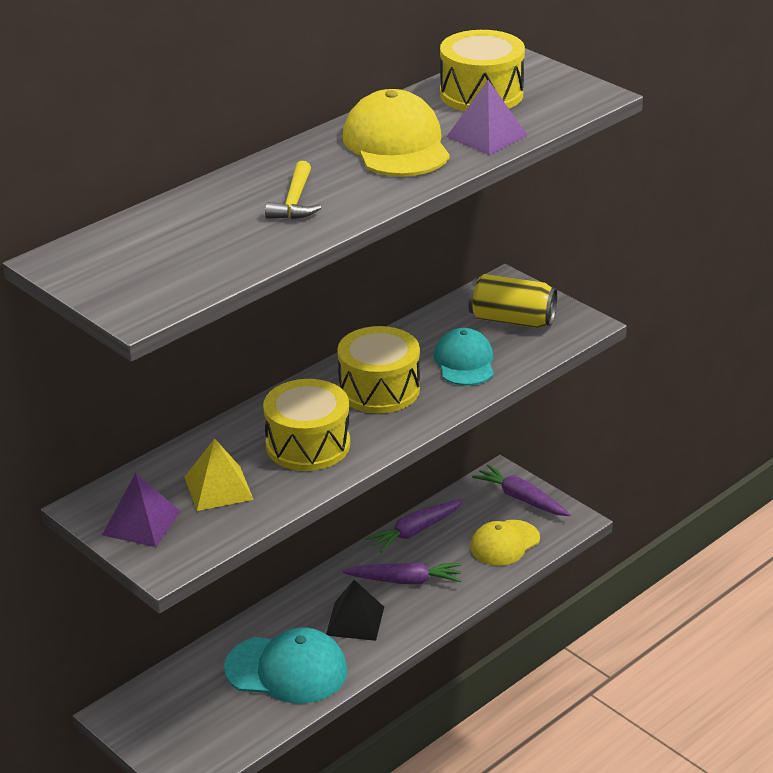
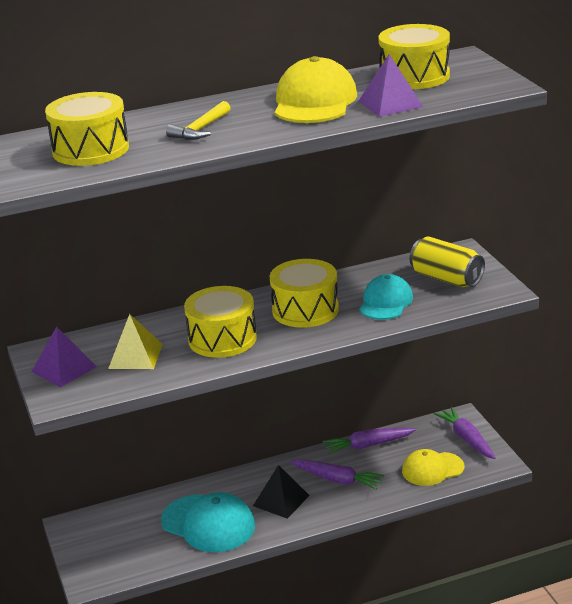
camera: 25 degrees right, 5 degrees down
(184, 250) = (90, 149): none -> yellow drum

